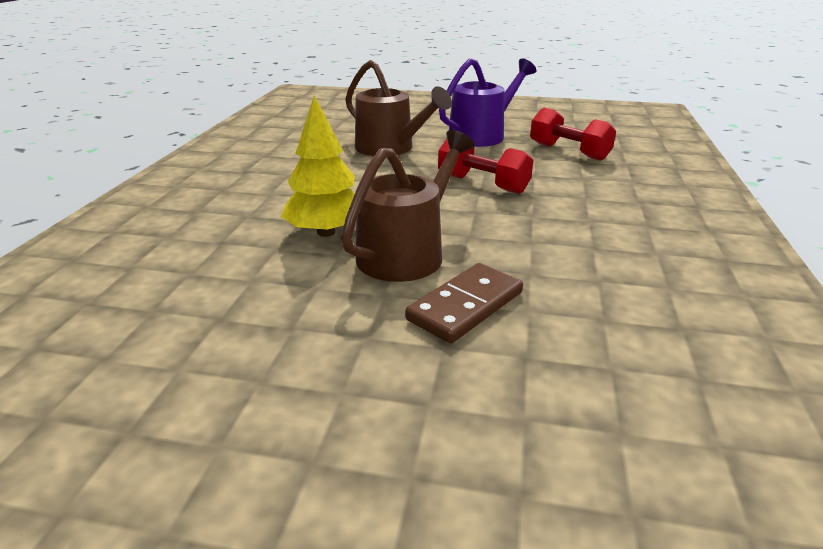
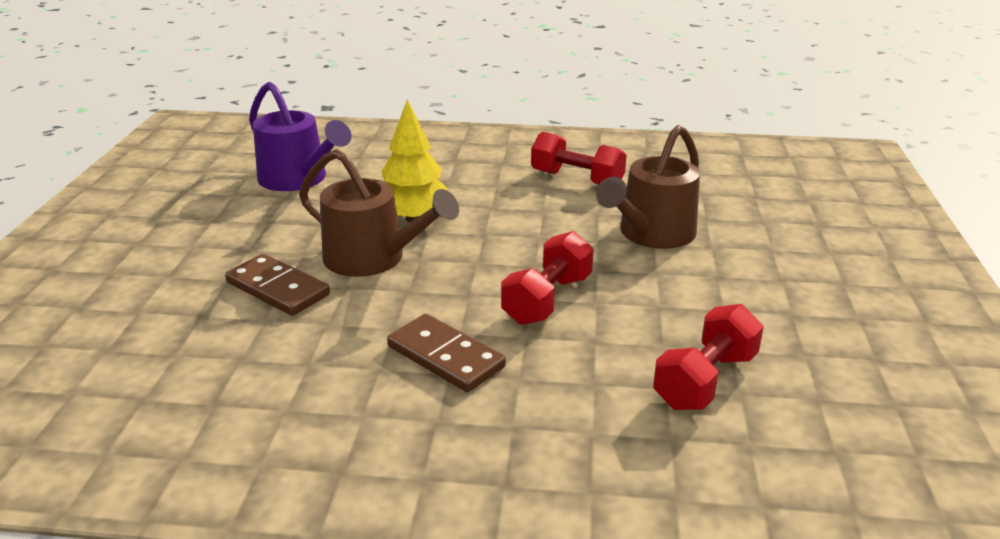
camera: 85 degrees right, 0 degrees up
(282, 163) = (577, 179): none -> red dumbbell
(481, 135) = (745, 301): purple watering can -> purple watering can (298, 179)
(568, 220) = (446, 357): none -> brown domino

